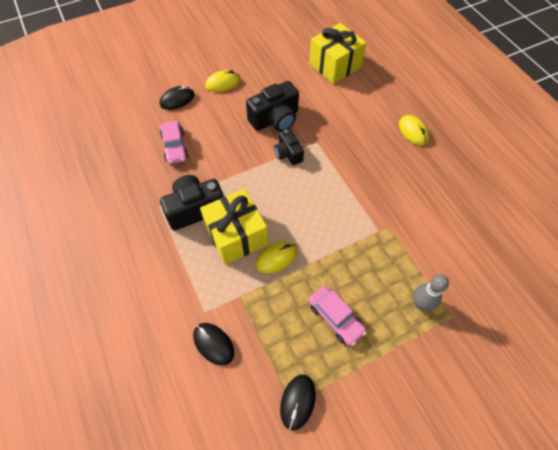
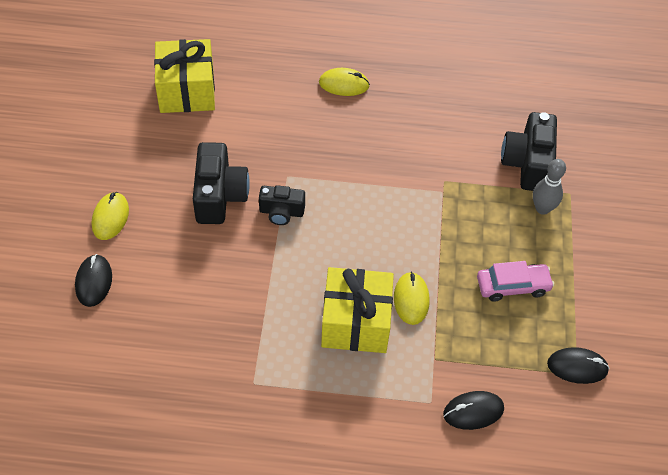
camera: 60 degrees left, 5 degrees down
(175, 147) = (174, 322): pink car -> none
(195, 209) = (288, 346): black camera -> black camera (528, 164)
(297, 401) = (577, 367): black mouse -> black mouse turned 45 degrees counterclockwise

